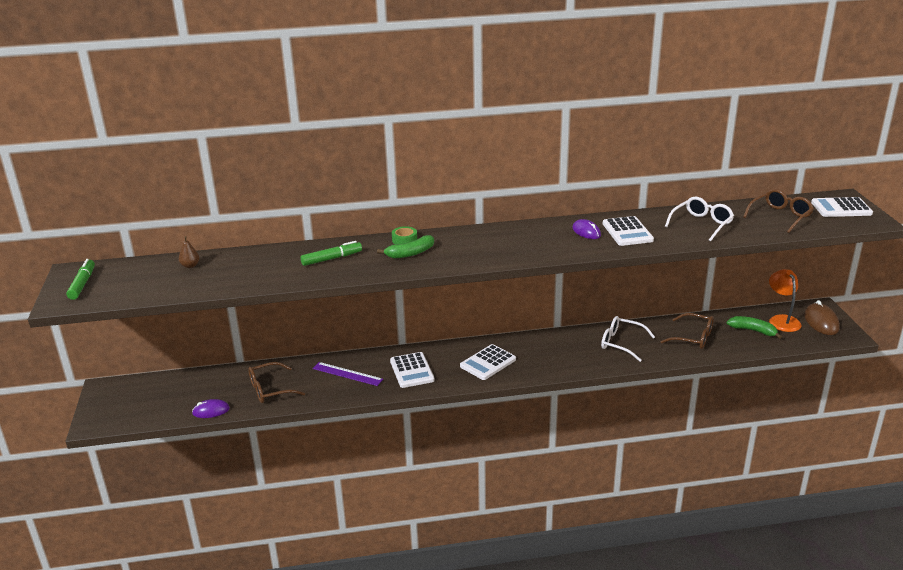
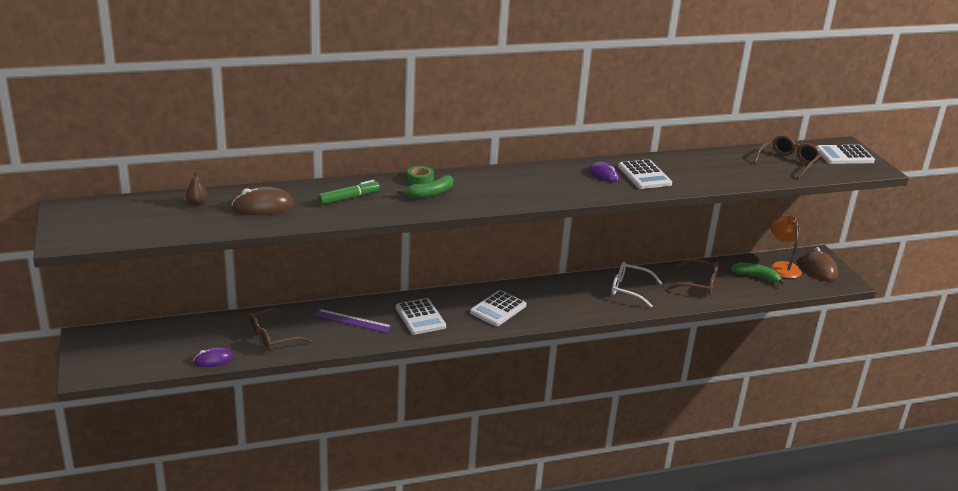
camera: 10 degrees left, 0 degrees up
(82, 284) = (82, 222): green marker -> none
(249, 268) = (263, 206): none -> brown mouse
(701, 224) = (715, 169): white glasses -> none

